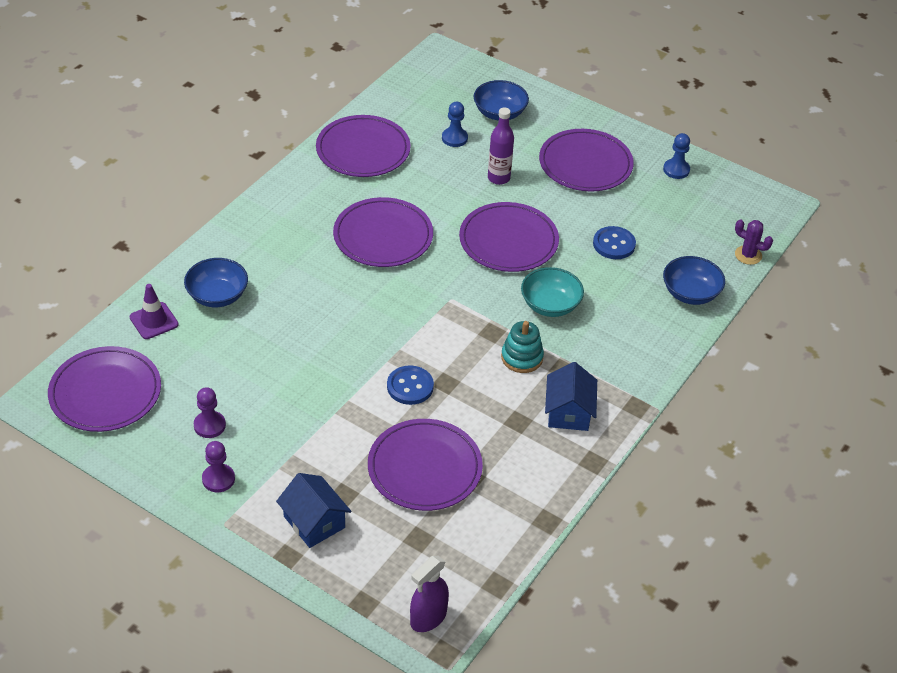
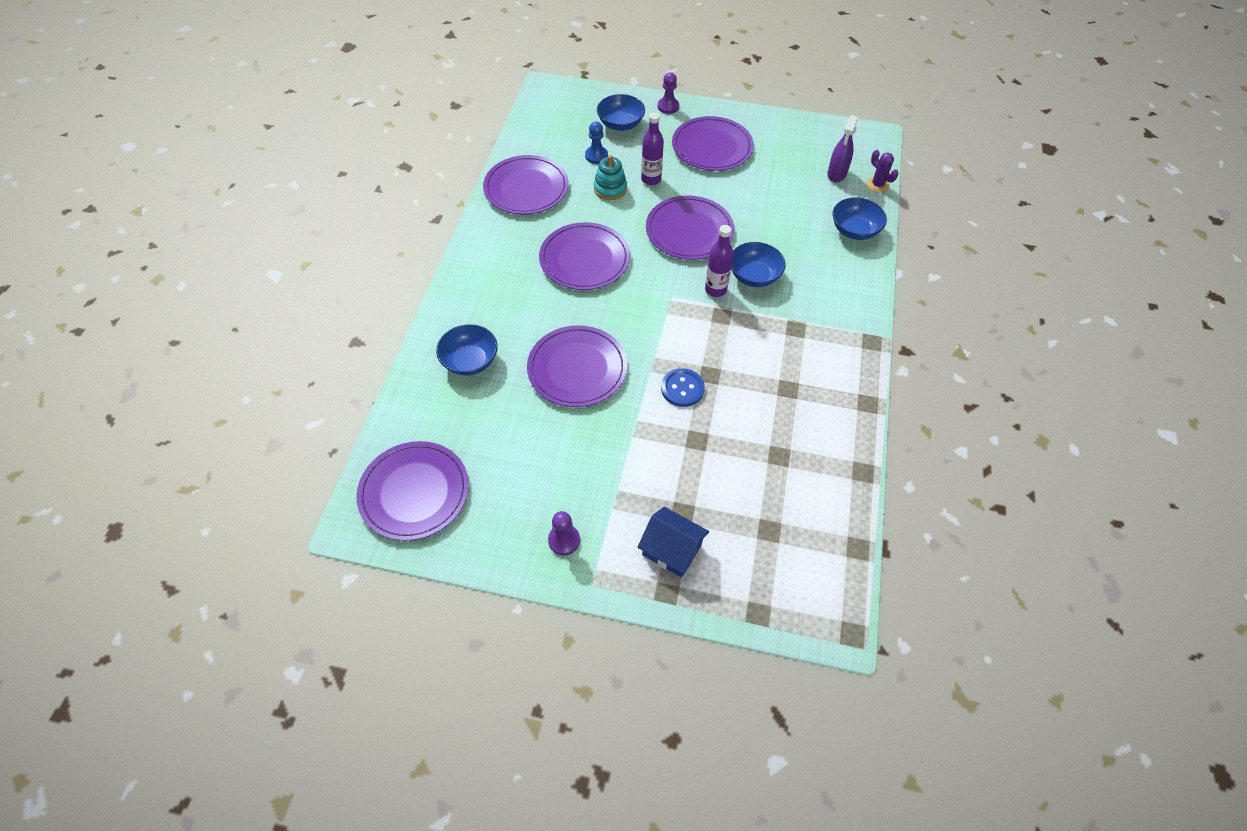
camera: 20 degrees left, 10 degrees up
(154, 321) = (424, 405): purple traffic cone -> none
(209, 425) = (528, 490): purple pawn -> purple pawn (668, 106)
(424, 468) = (737, 460): purple plate -> purple plate (577, 368)
(428, 618) = (820, 604): purple spray bottle -> purple spray bottle (836, 174)
(501, 306) = (715, 289): none -> purple bottle
(522, 357) = (758, 330): turquoise stacking toy -> turquoise stacking toy (610, 189)
(550, 305) = (754, 276): turquoise bowl -> blue bowl
(568, 412) = (823, 366): blue house -> none
(614, 244) = (773, 207): blue button -> none
(676, 170) = (783, 131): blue pawn -> none
(748, 255) = (877, 185): purple cactus -> purple cactus turned 45 degrees clockwise

